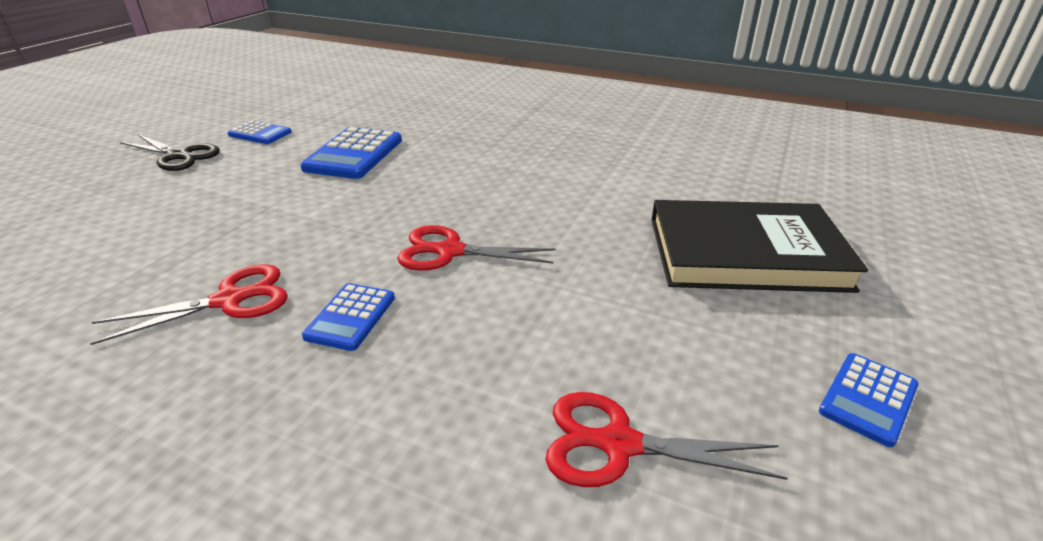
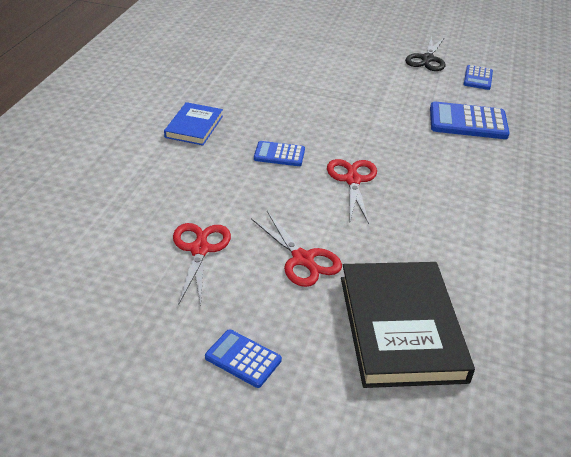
camera: 80 degrees right, 5 degrees up
(173, 440) = (194, 126): none -> blue book
(229, 300) = (284, 116): red scissors -> red scissors (302, 259)

